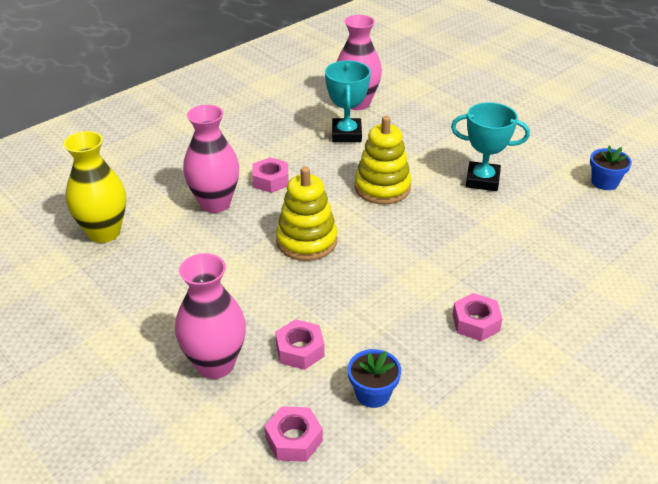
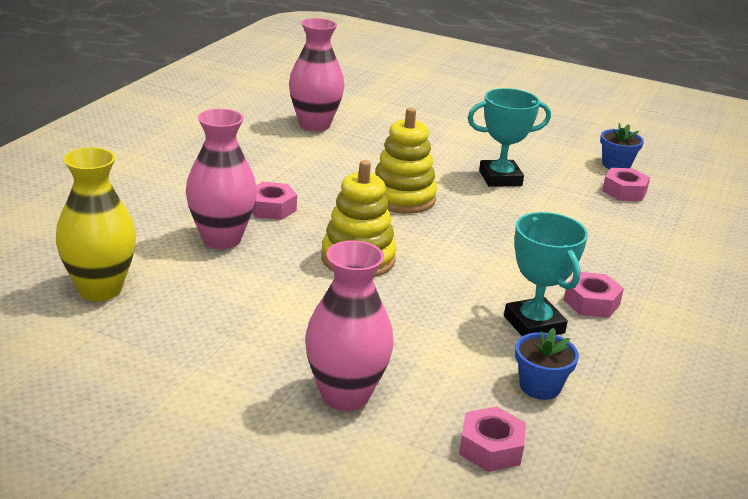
camera: 25 degrees left, 10 degrees down
(300, 350) = (431, 362): pink nut -> pink nut (624, 191)
(346, 134) = (325, 154): turquoise trophy -> turquoise trophy (534, 325)

